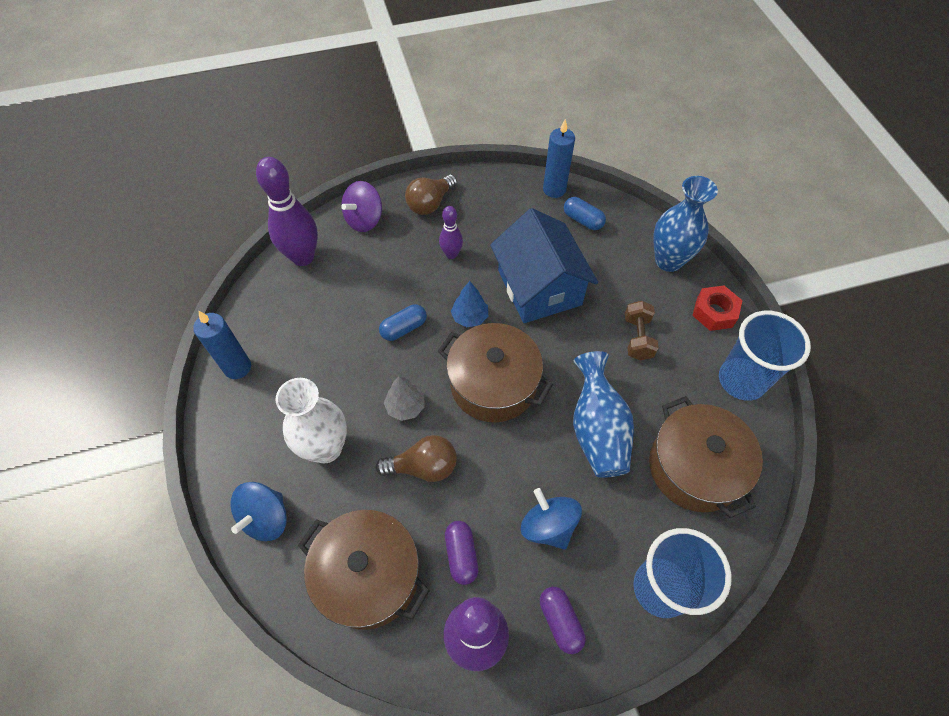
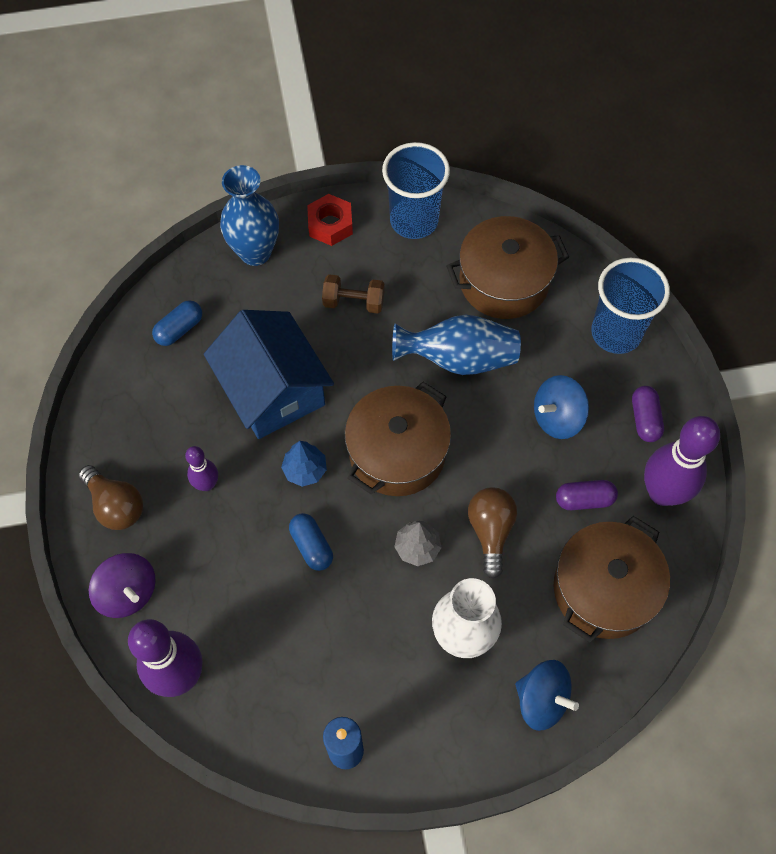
camera: 85 degrees left, 5 degrees up
(539, 287) = (273, 390): blue house -> blue house turned 75 degrees clockwise
(554, 189) = (122, 353): blue candle -> none
(560, 621) = (645, 419): purple capsule -> purple capsule turned 75 degrees counterclockwise

